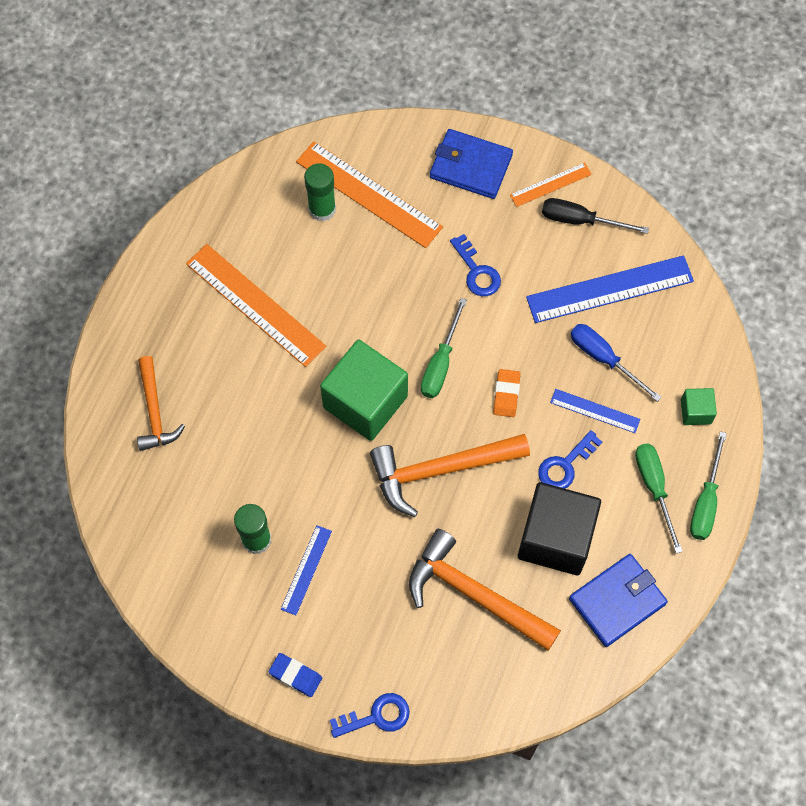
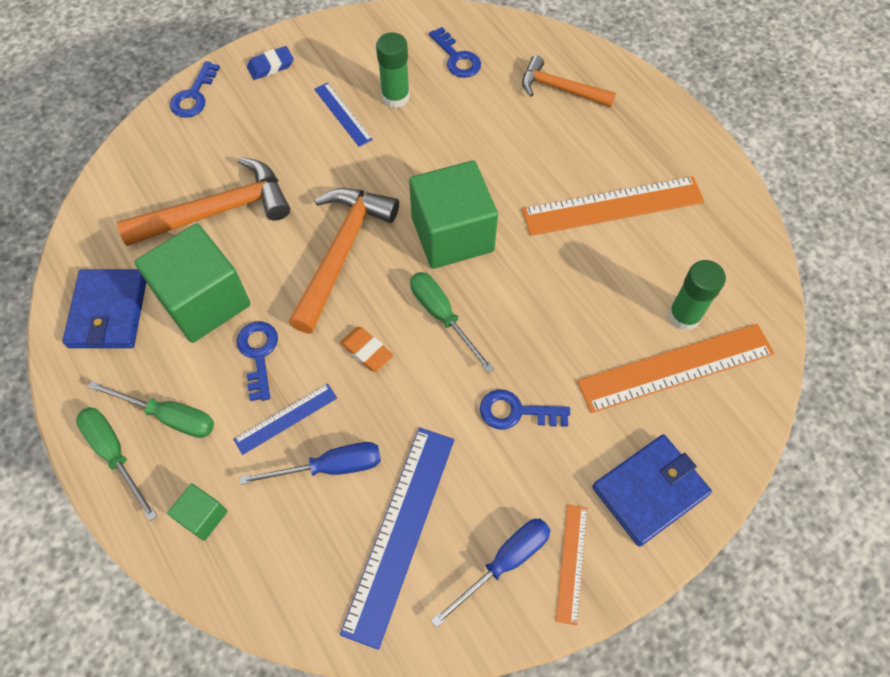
camera: 125 degrees right, 5 degrees down
(175, 518) = (457, 58): none -> blue key
(555, 538) = (204, 301): black cube -> green cube
(580, 220) = (504, 563): black screwdriver -> blue screwdriver

